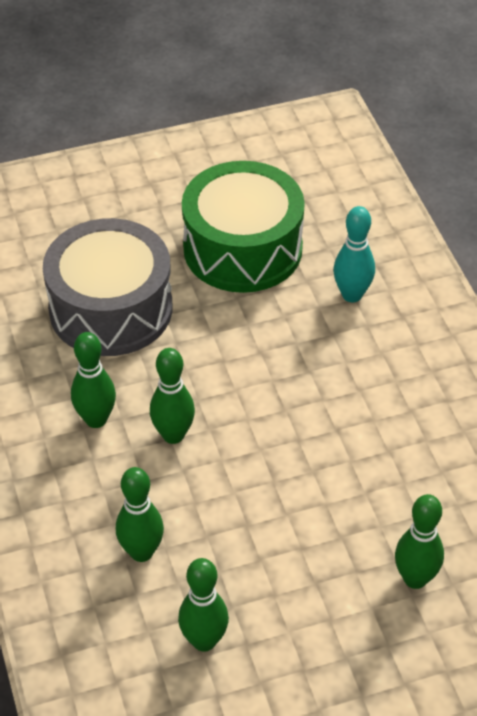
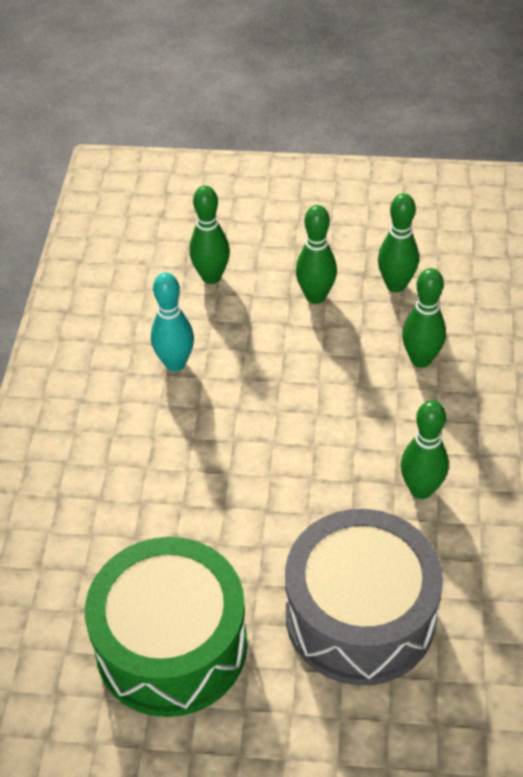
camera: 155 degrees left, 0 degrees up
(173, 435) = (351, 449): green bowling pin -> green bowling pin (315, 296)
(352, 295) = (91, 538): turquoise bowling pin -> turquoise bowling pin (175, 363)

